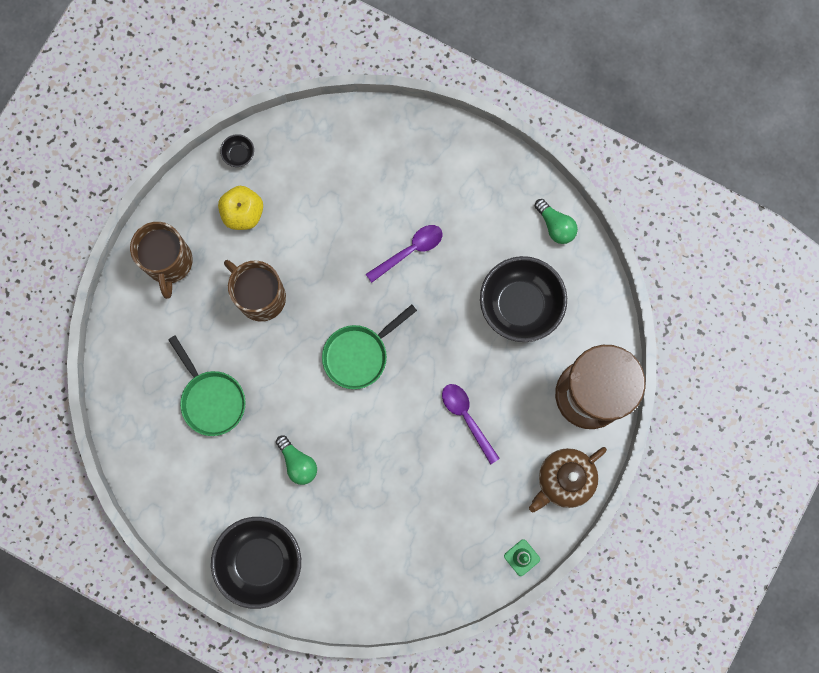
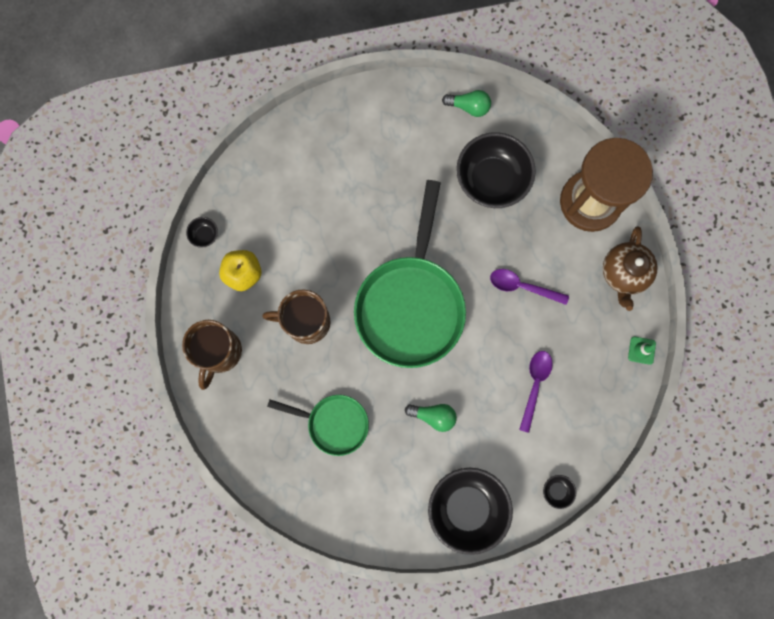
camera: 40 degrees left, 0 degrees up
(169, 262) = (219, 352): brown mug -> brown mug turned 60 degrees clockwise
(346, 611) = (556, 490): none -> black bowl
(359, 354) = (411, 305): green pan -> green pan, size x1.87
(410, 251) = (384, 204): purple spoon -> purple spoon (535, 385)

